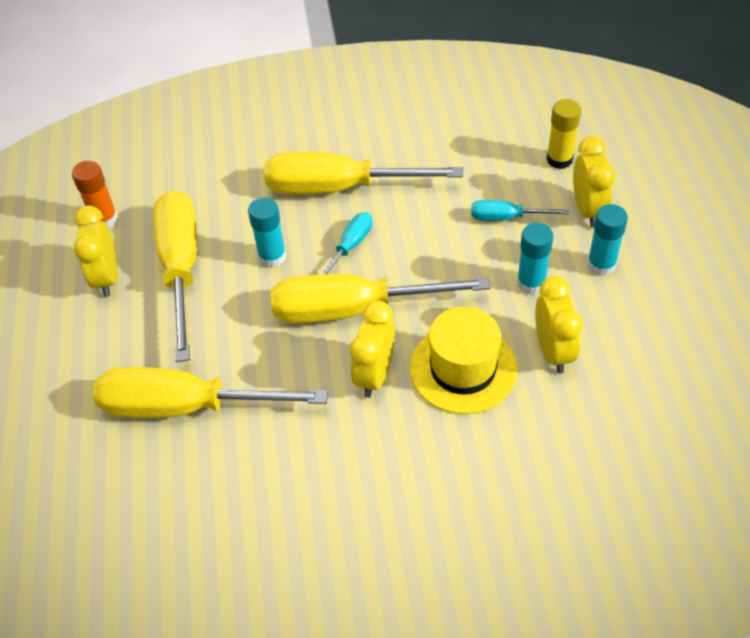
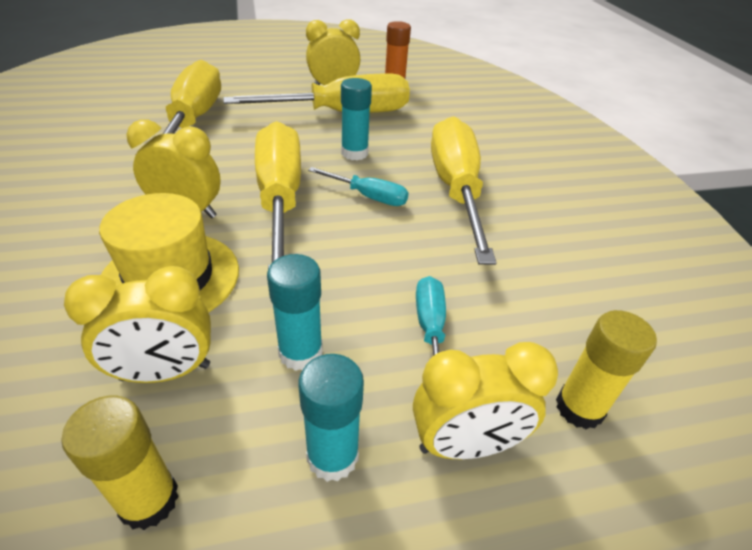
camera: 80 degrees right, 10 degrees down
(635, 340) = (149, 500): none -> yellow glue stick

